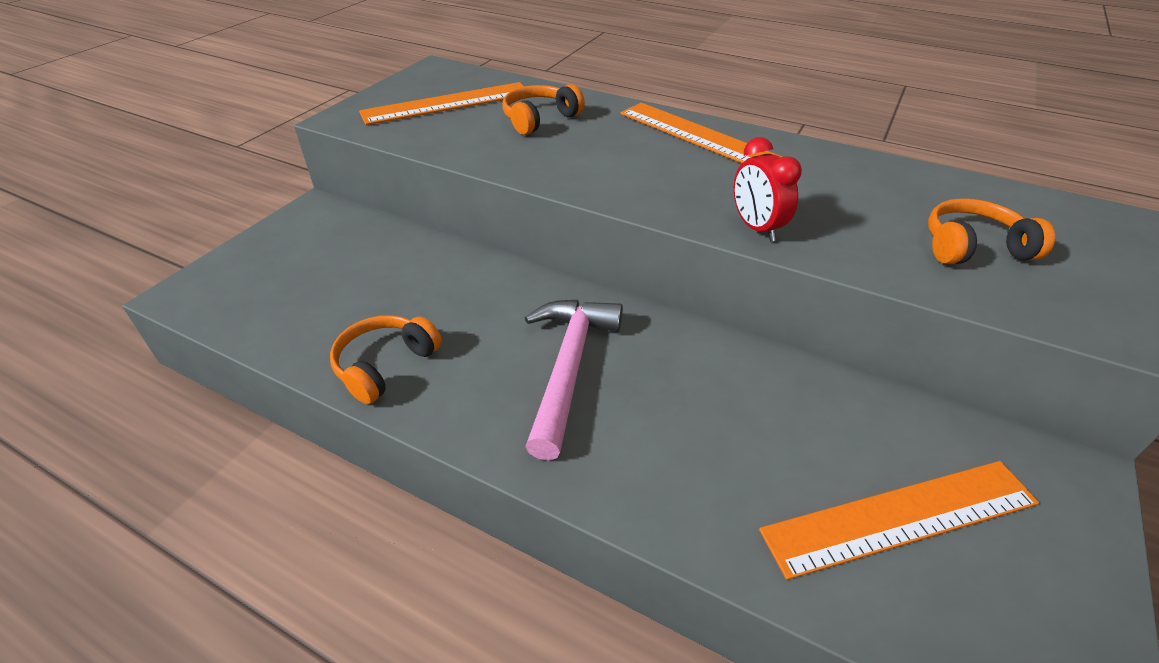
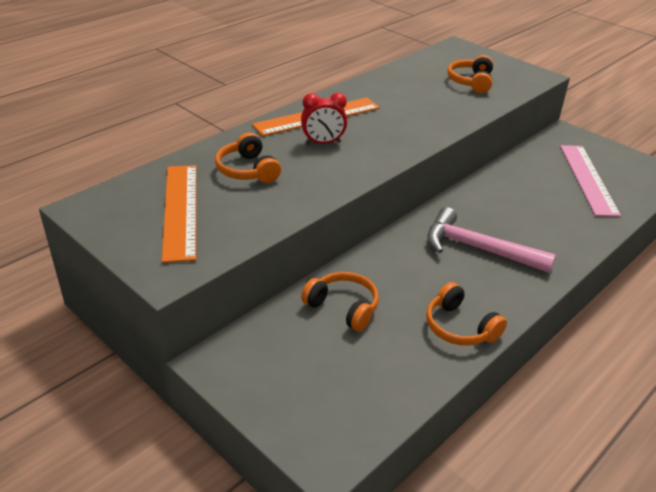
camera: 75 degrees left, 5 degrees down
(405, 267) = (343, 307): none -> orange headphones
(756, 228) = (436, 128): red clock -> red clock (323, 143)
(900, 517) = (588, 179): orange ruler -> pink ruler

